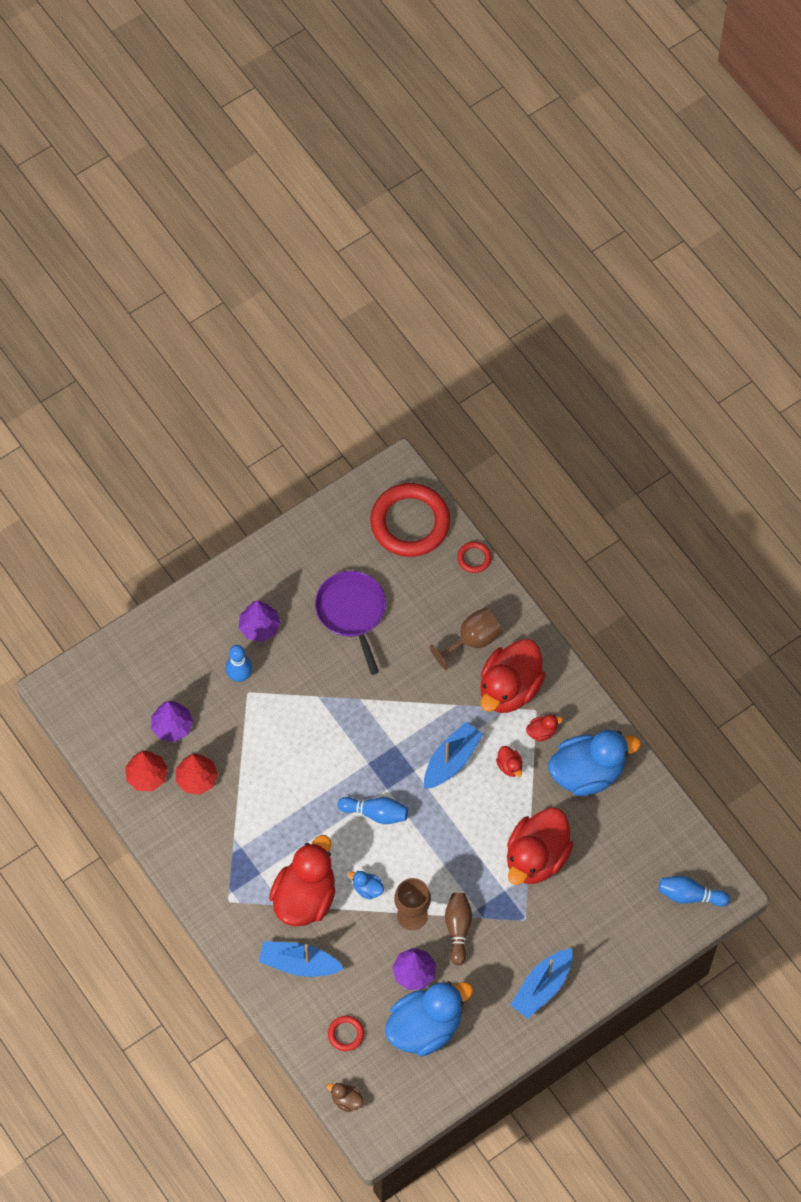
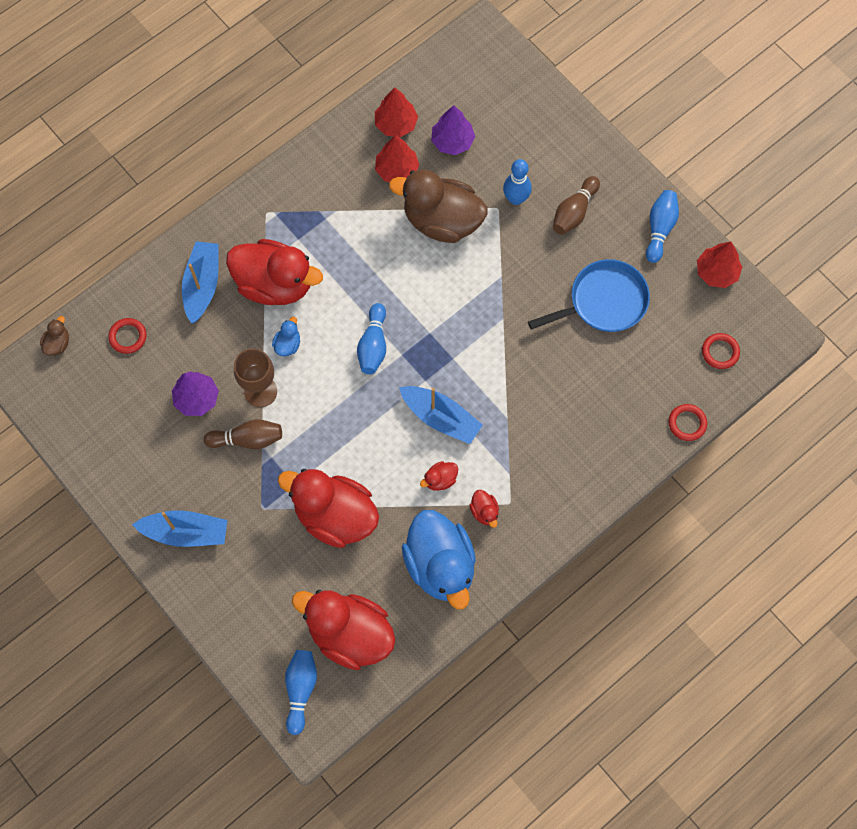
camera: 85 degrees right, 5 degrees up
(255, 743) = (442, 221): none -> brown duck
(259, 627) = (574, 212): purple tree -> brown bowling pin
(285, 556) = (660, 229): none -> blue bowling pin
(333, 515) = (716, 272): none -> red tree
(352, 611) = (604, 301): purple pan -> blue pan
(410, 523) = (720, 352): red ring -> red ring, size x0.42
(425, 1027) = (137, 414): blue duck -> none
(473, 640) = (586, 429): brown goblet -> none
(509, 688) = (533, 473): red duck -> red duck (350, 634)
(542, 987) = (185, 532): blue boat -> blue boat turned 150 degrees clockwise

